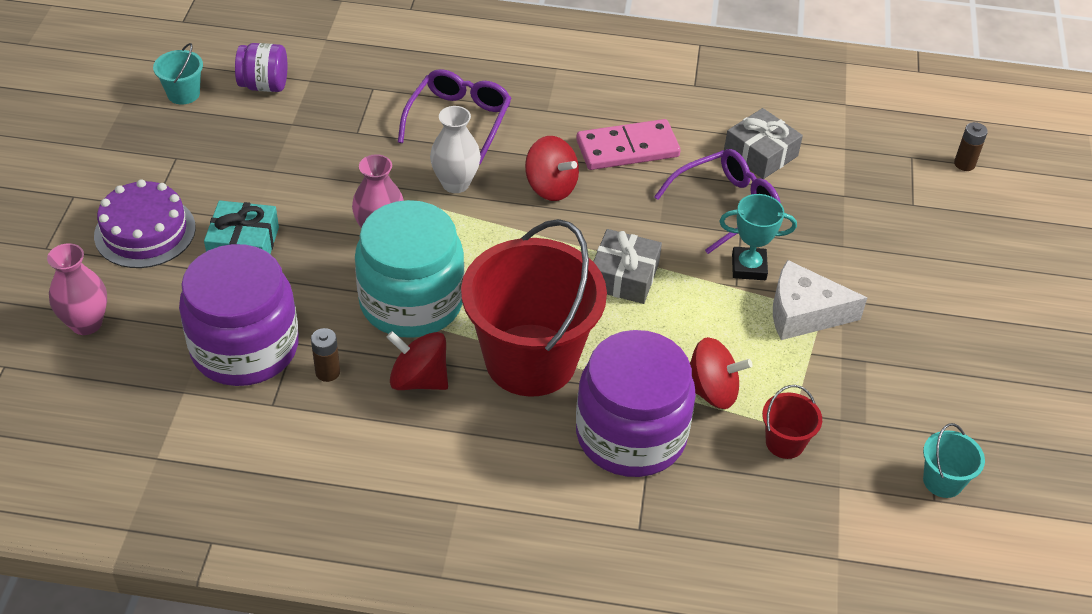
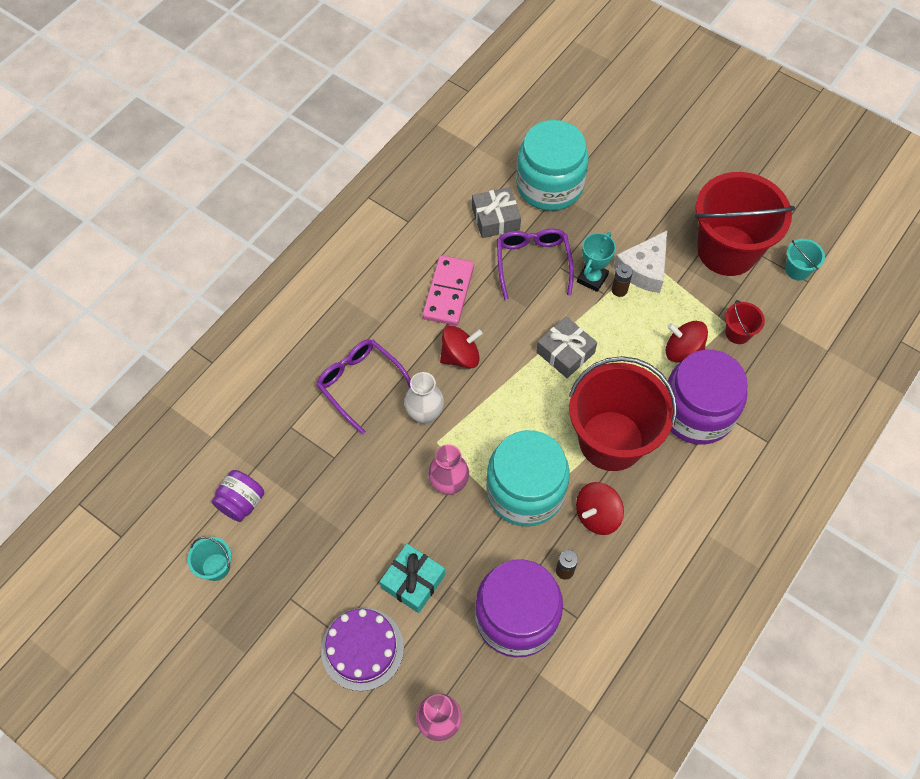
camera: 60 degrees left, 15 degrees up
(712, 391) = (682, 351): red spinning top -> red spinning top turned 105 degrees counterclockwise
(850, 184) = (549, 185): none -> turquoise jar
(906, 391) = (727, 250): none -> red bucket
(964, 164) = (564, 116): brown battery -> brown battery (619, 290)

